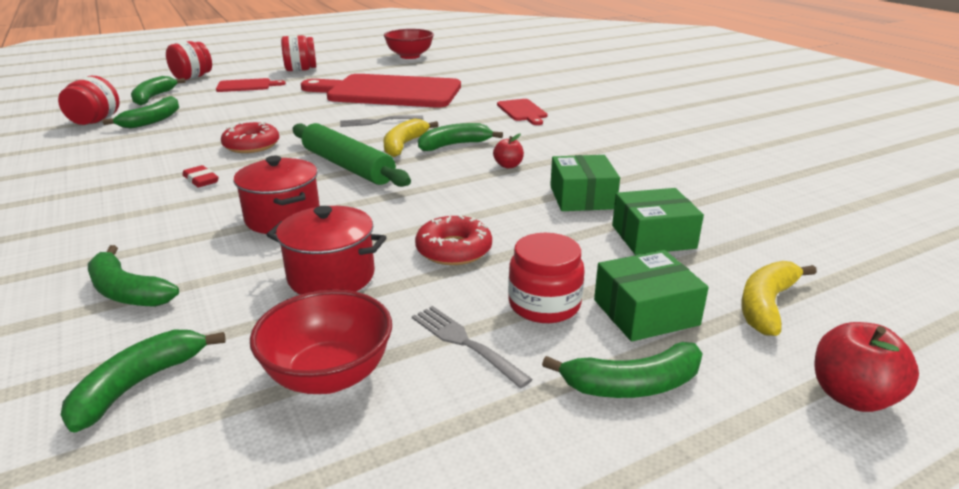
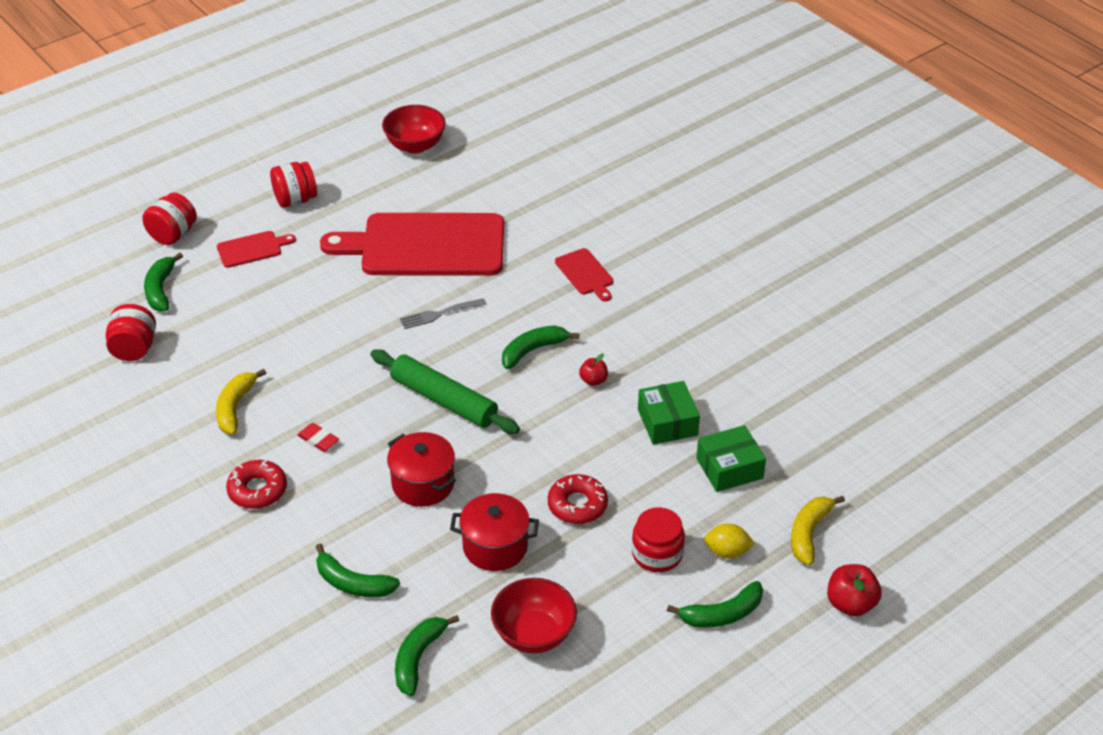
camera: 10 degrees left, 15 degrees up
(152, 120) = (196, 340): green banana -> none
(251, 145) = (332, 376): red donut -> red donut (257, 490)
(404, 145) = (483, 356): yellow banana -> yellow banana (235, 407)
(465, 343) = (611, 596): grey fork -> none
(645, 312) = (727, 552): green box -> yellow lemon

